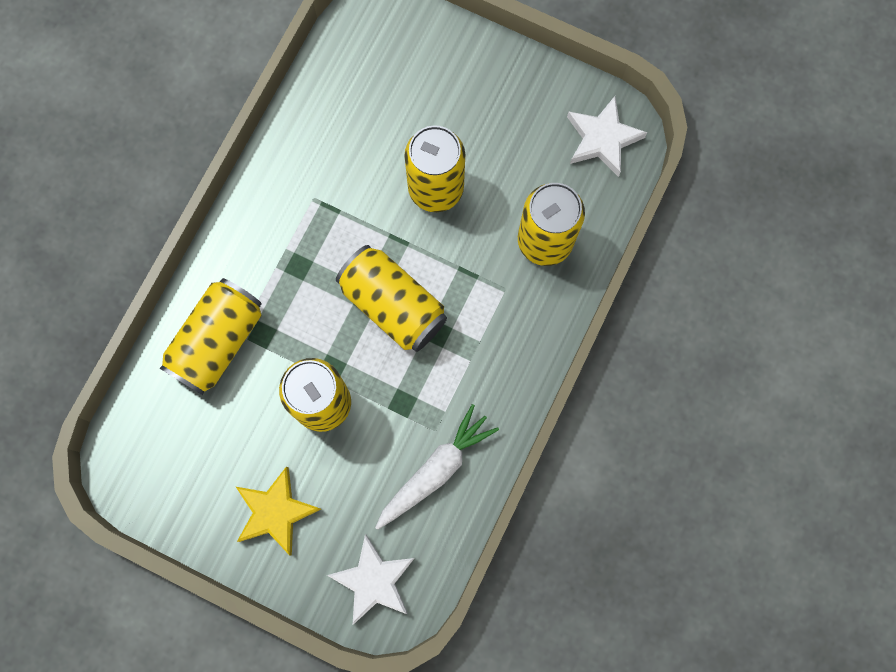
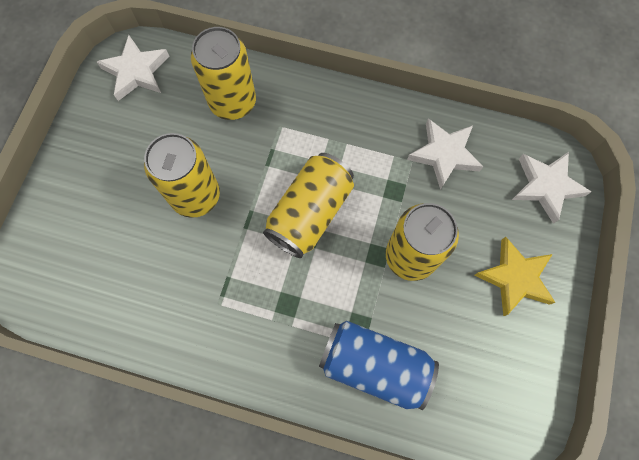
camera: 100 degrees left, 5 degrees down
(218, 341) = (374, 366): yellow can -> blue can
(435, 470) = (444, 155): white carrot -> white star

